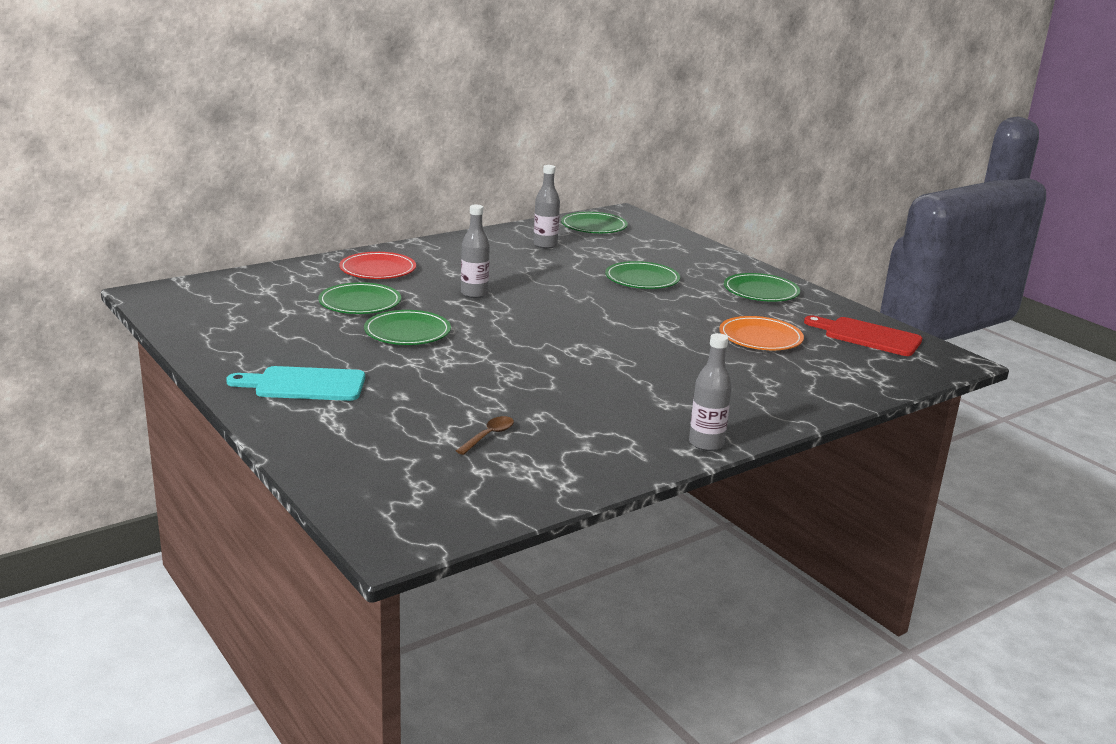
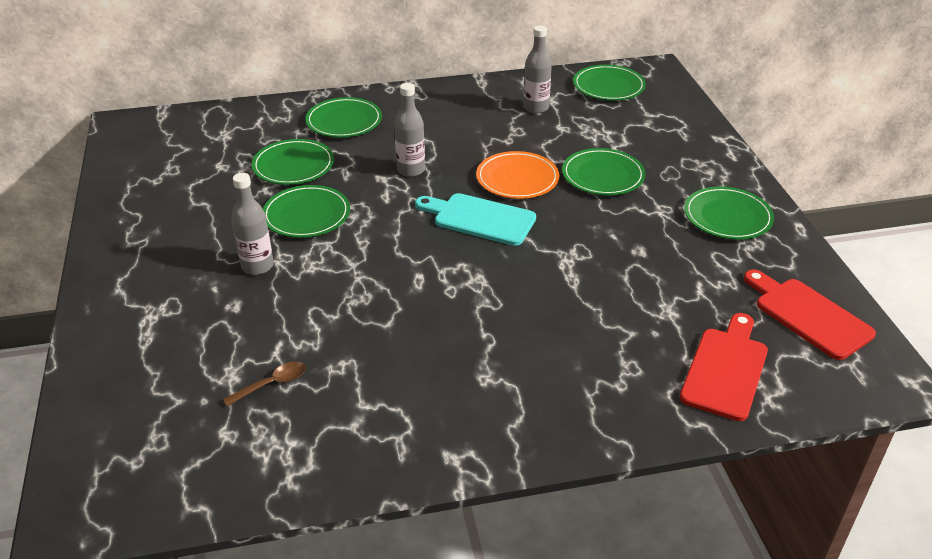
camera: 25 degrees right, 15 degrees up
(304, 385) = (161, 271): turquoise cutting board -> turquoise cutting board (480, 218)
(378, 269) = (344, 121): red plate -> green plate
(706, 444) = (485, 452): grey bottle -> grey bottle (257, 266)
(760, 337) = (672, 292): orange plate -> orange plate (517, 179)
(838, 372) = (726, 369): none -> red cutting board

